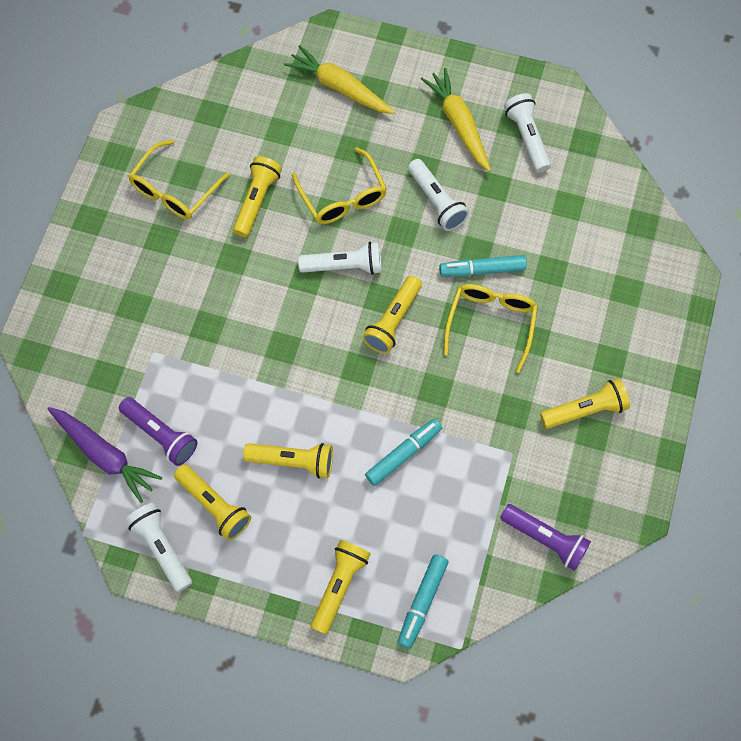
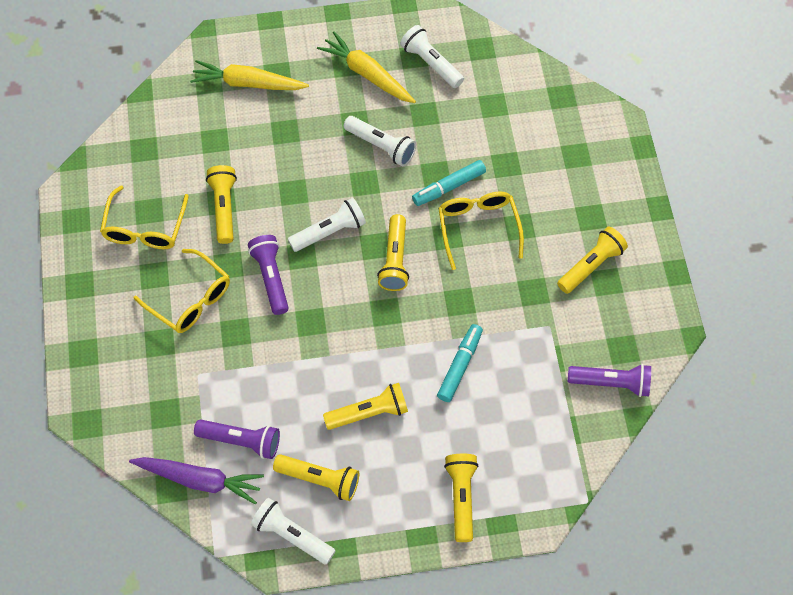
camera: 25 degrees left, 5 degrees down
(267, 288) = (271, 278): none -> purple flashlight
(342, 197) = (298, 174): yellow glasses -> yellow glasses (190, 299)
(422, 602) = (537, 479): turquoise marker -> none

